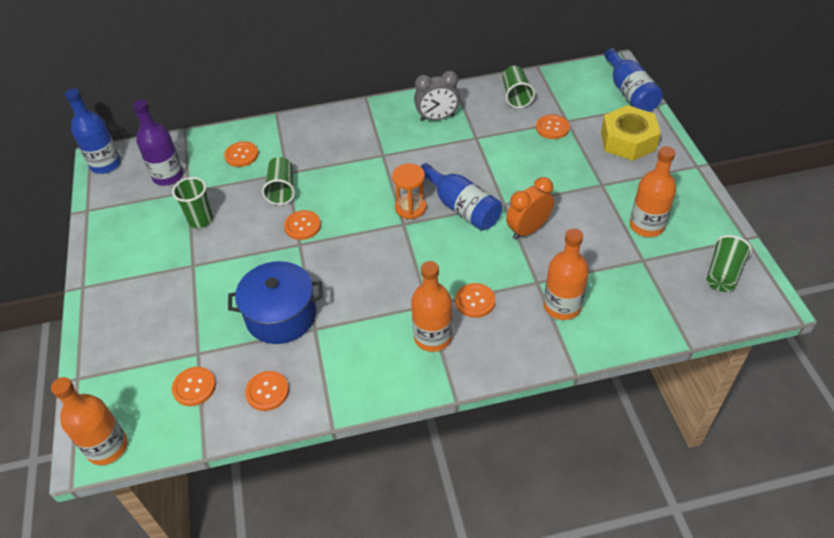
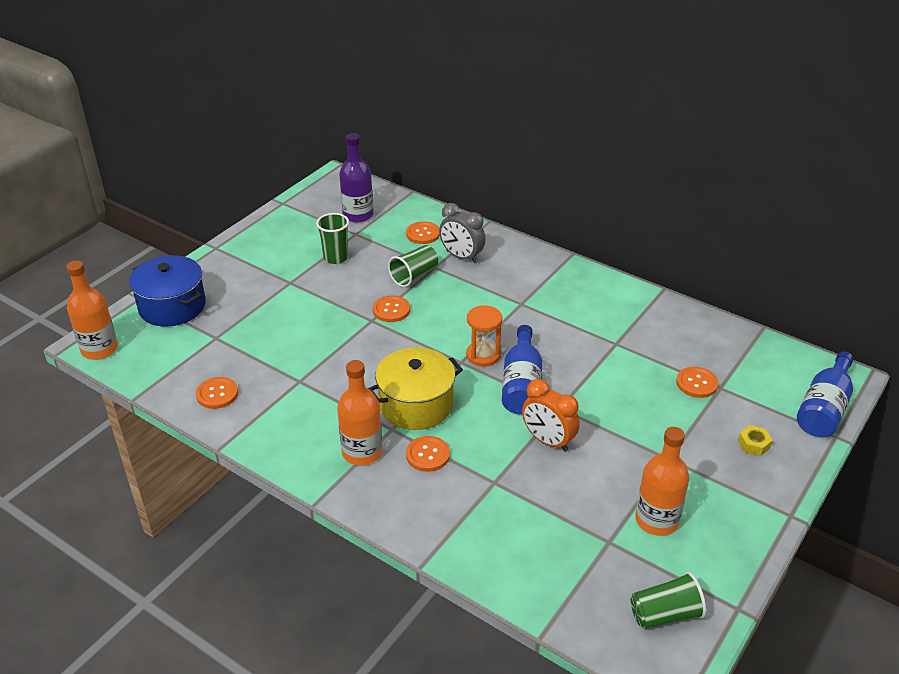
camera: 45 degrees right, 10 degrees down
(105, 164) = (333, 182): blue bottle -> none
(194, 387) = (185, 355): orange button -> none
(281, 315) = (292, 356): blue pot -> blue pot (172, 306)
(418, 276) = (416, 404): none -> yellow pot
(437, 118) = (607, 307): grey clock -> grey clock (462, 257)
(516, 96) = (704, 336): green cup -> none
(528, 230) = (548, 441): orange clock -> orange clock turned 150 degrees counterclockwise
(562, 306) = (485, 515): orange bottle -> none
(628, 141) = (753, 444): yellow nut -> yellow nut, size x0.43

